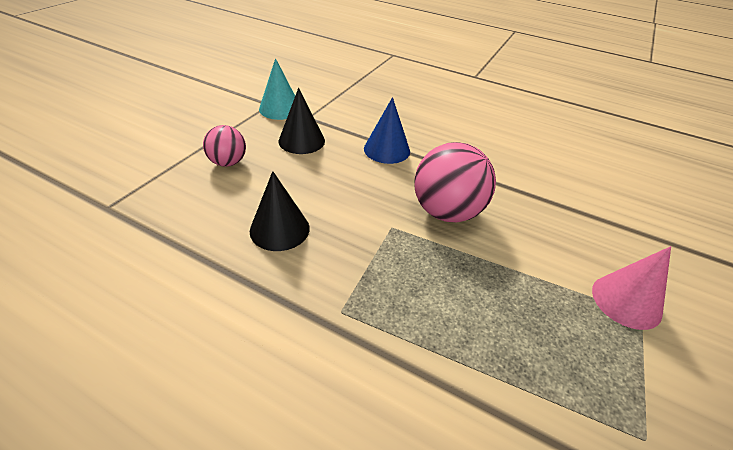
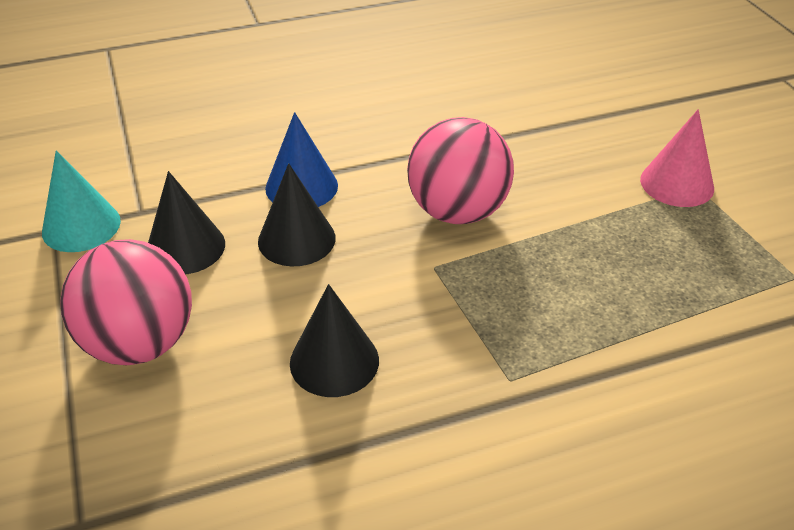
camera: 45 degrees left, 0 degrees up
(228, 162) = (140, 343): pink ball -> pink ball, size x1.73
(349, 169) = (296, 239): none -> black cone

